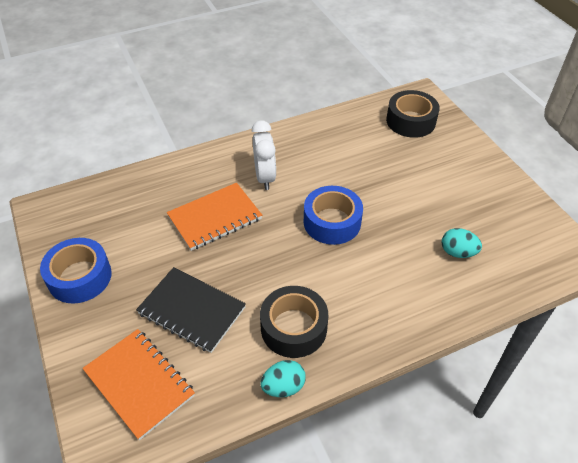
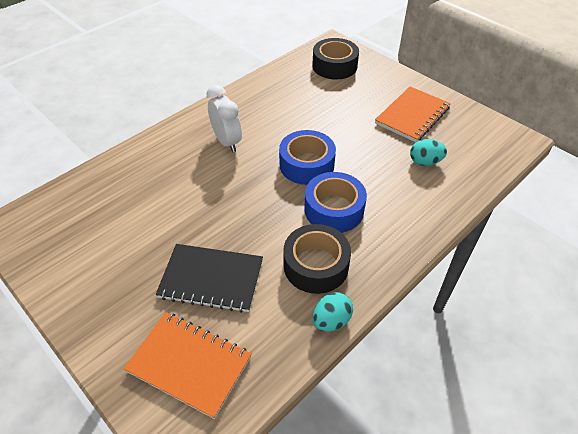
camera: 20 degrees left, 0 degrees up
(80, 277) = (79, 281): blue tape -> blue tape (334, 209)
(215, 218) = (195, 189): orange notebook -> orange notebook (412, 116)

